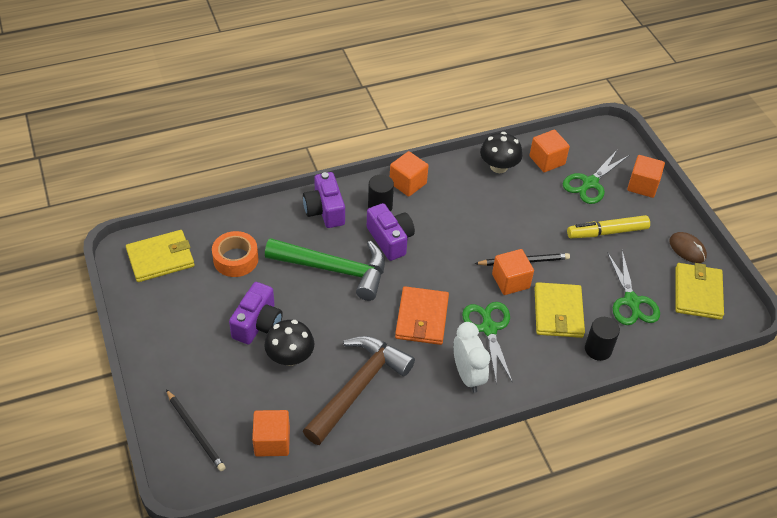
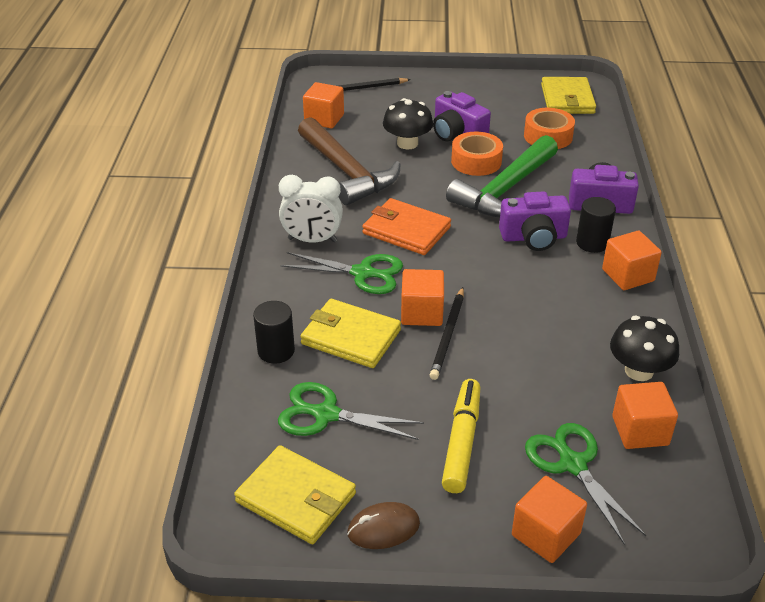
camera: 115 degrees right, 10 degrees down
(299, 299) = (476, 161): none -> orange tape

